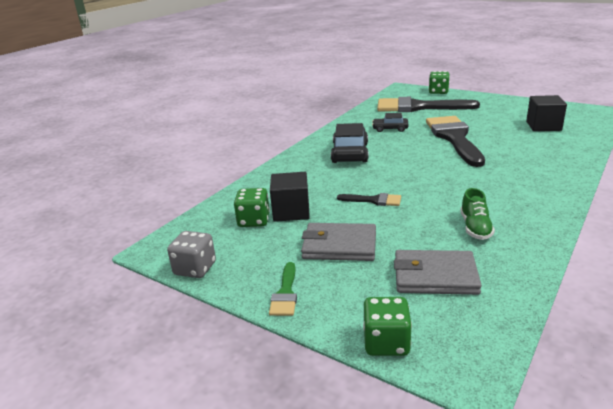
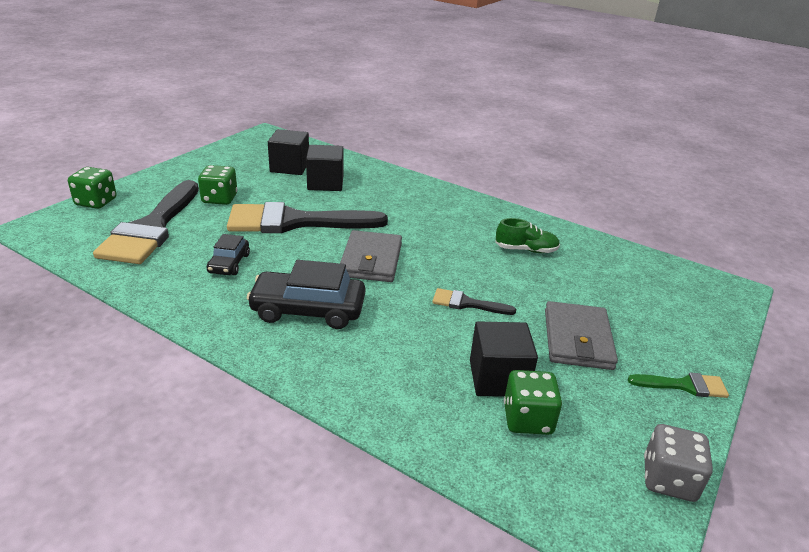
camera: 95 degrees left, 5 degrees up
(374, 200) = (467, 303): black brush -> black brush turned 90 degrees counterclockwise
(386, 343) = (722, 324): green dice -> green dice (219, 199)
(435, 276) = (616, 285): grey wallet -> grey wallet (371, 260)
(527, 140) = (325, 183): none -> black cube

